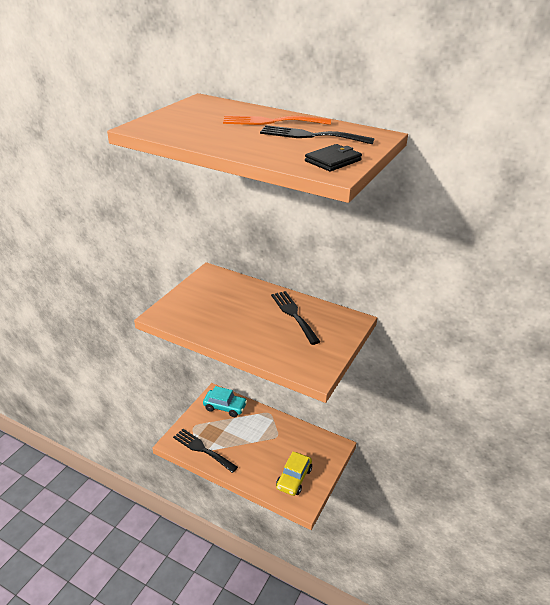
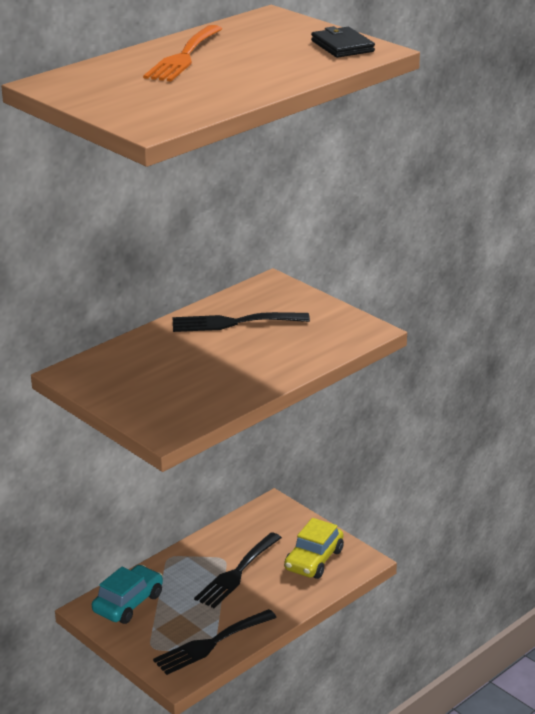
camera: 70 degrees left, 5 degrees down
(293, 478) = (313, 560): yellow car -> yellow car turned 75 degrees clockwise
(310, 136) = (253, 45): black fork -> black fork (237, 573)

